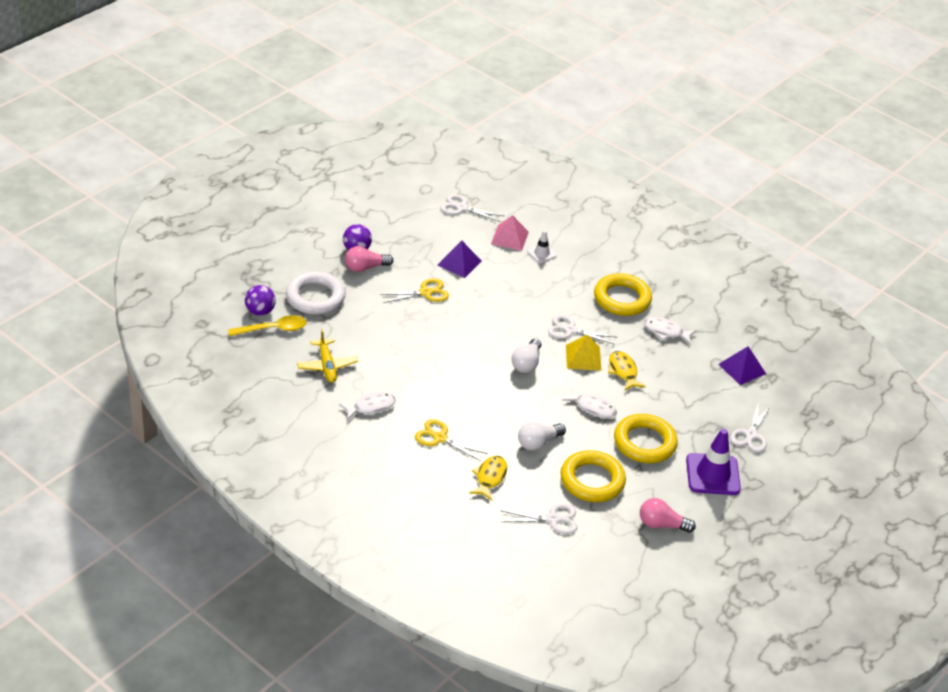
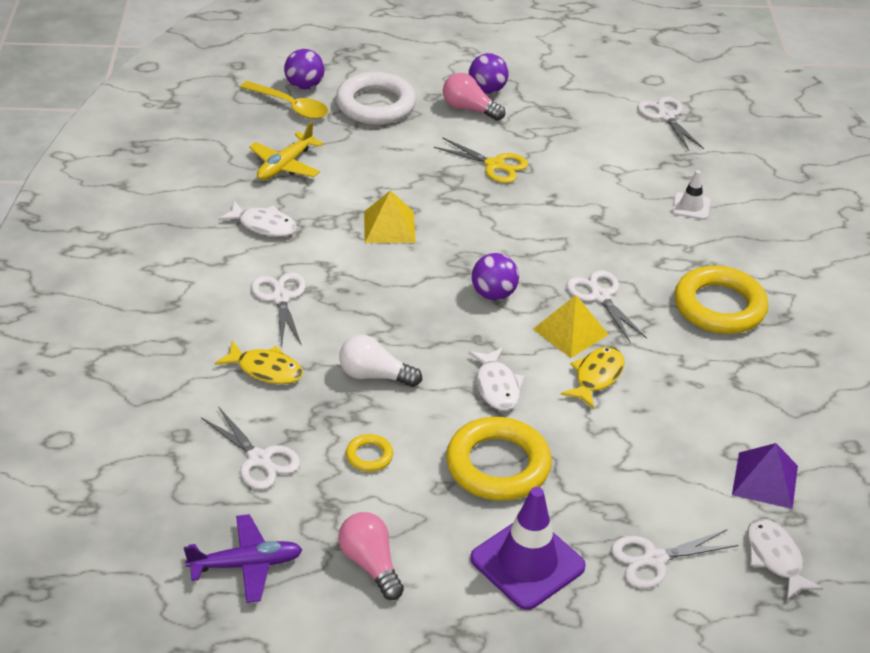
camera: 50 degrees right, 0 degrees up
(429, 363) = (389, 226): none -> yellow pyramid
(440, 438) = (280, 298): yellow scissors -> white scissors
(459, 263) = (577, 161): purple pyramid -> none
(490, 477) = (266, 369): yellow fish -> yellow fish turned 45 degrees clockwise
(510, 238) = (676, 171): pink pyramid -> none
(526, 363) = (493, 294): white light bulb -> purple ball
(592, 480) = (369, 456): yellow ring -> yellow ring, size x0.45
(619, 566) = (246, 565): none -> purple plane
(665, 332) = (722, 373): white fish -> white fish (775, 558)

